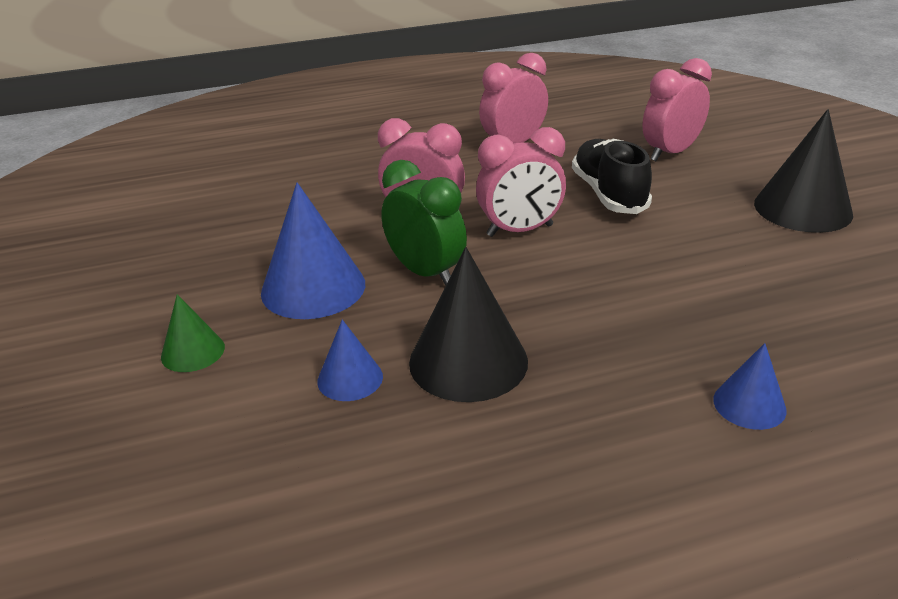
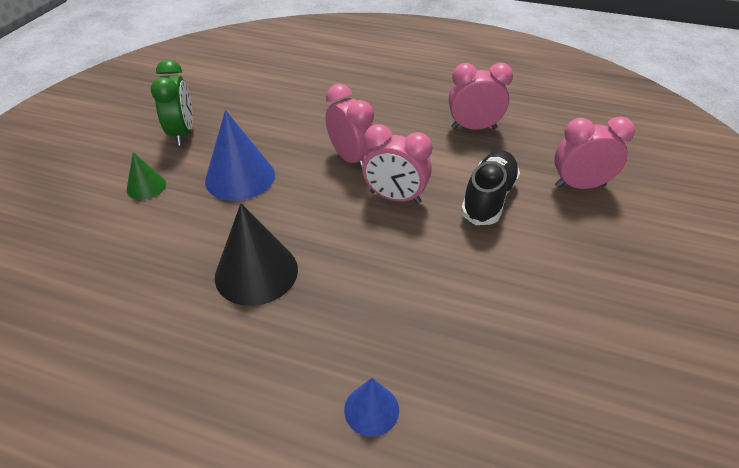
camera: 35 degrees right, 10 degrees up
(350, 378) = (190, 246): blue cone -> none
(426, 273) = (306, 199): green clock -> green clock (182, 133)
(802, 208) = (623, 285): black cone -> none

